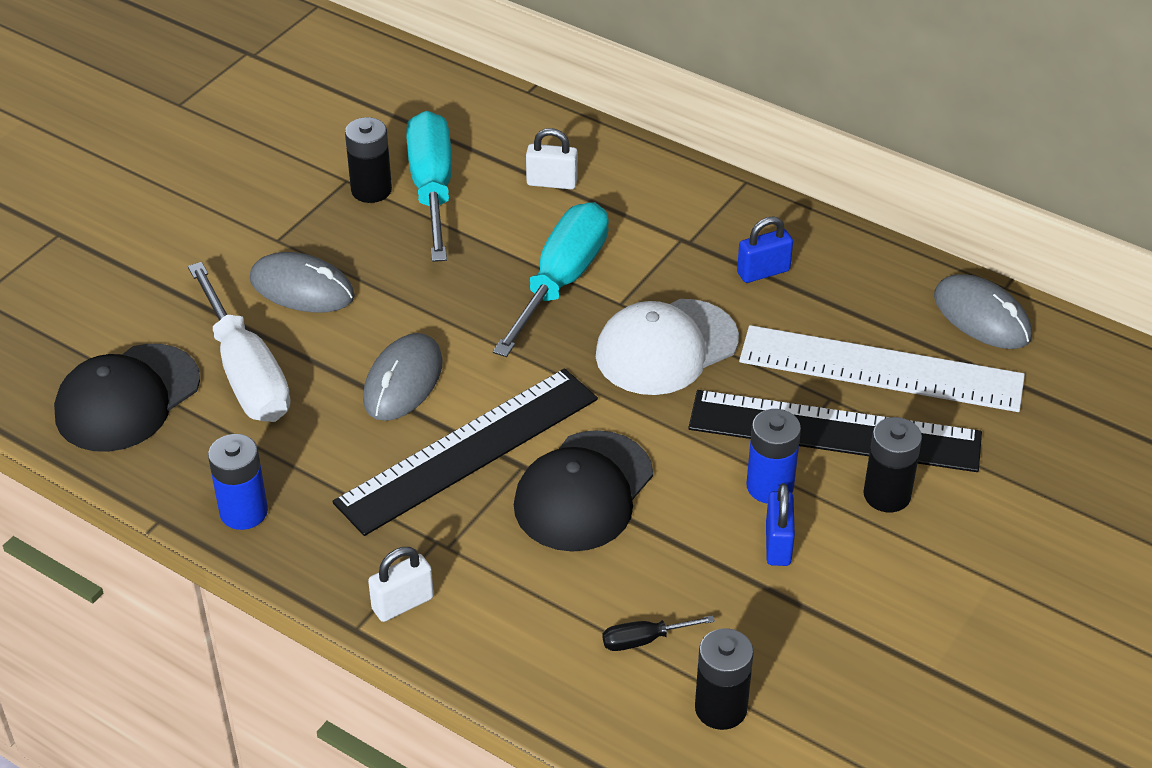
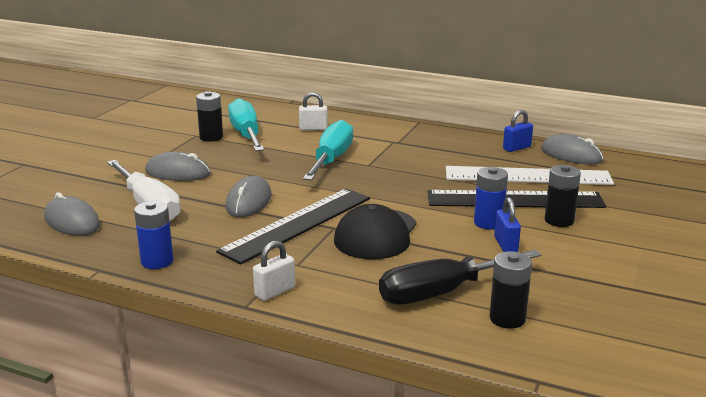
camera: 10 degrees left, 20 degrees down
(127, 398) = (72, 221): black cap -> grey mouse
(644, 640) = (442, 293): black screwdriver -> black screwdriver, size x2.34
(666, 347) = (402, 178): white cap -> none
(763, 272) = (444, 149): blue padlock -> blue padlock (517, 148)

